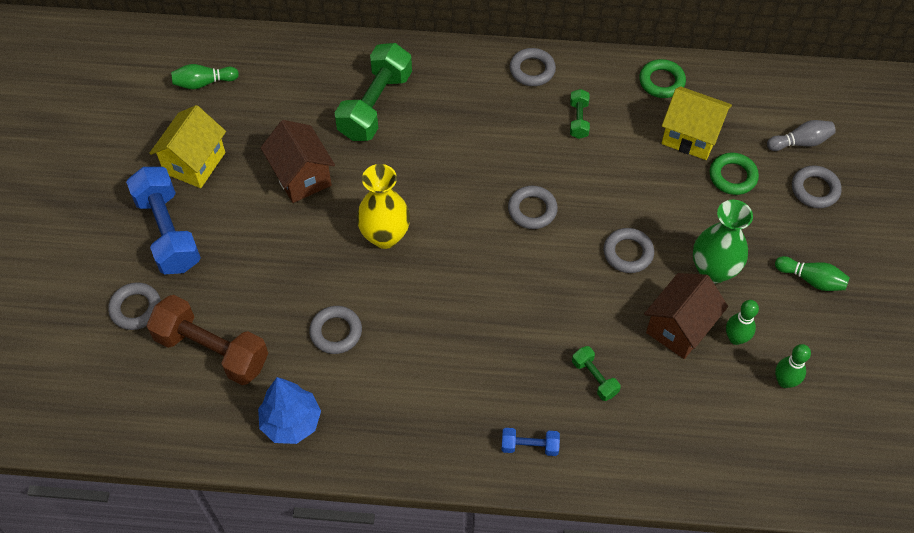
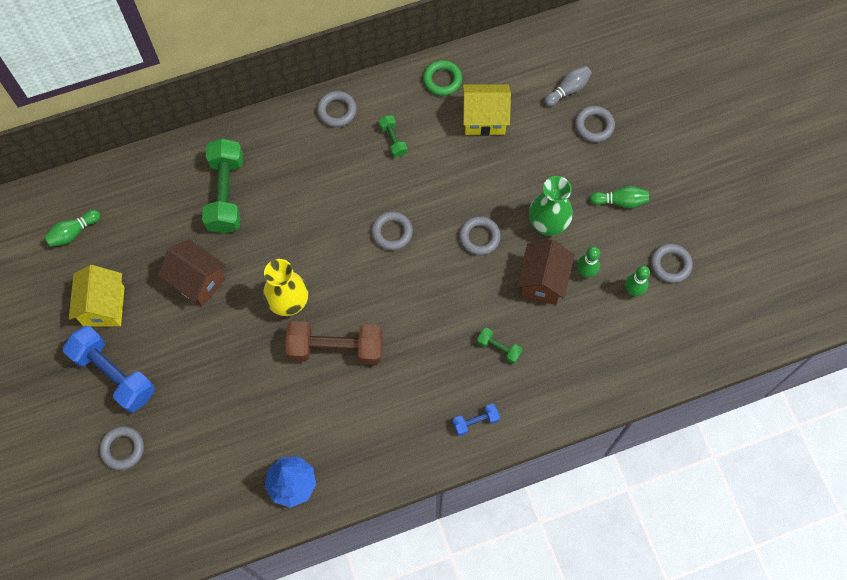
camera: 25 degrees left, 10 degrees up
(212, 350) = (201, 455): brown dumbbell -> brown dumbbell (336, 349)
(336, 332) = (290, 398): grey ring -> grey ring (670, 265)
(732, 176) = (530, 140): green ring -> none

